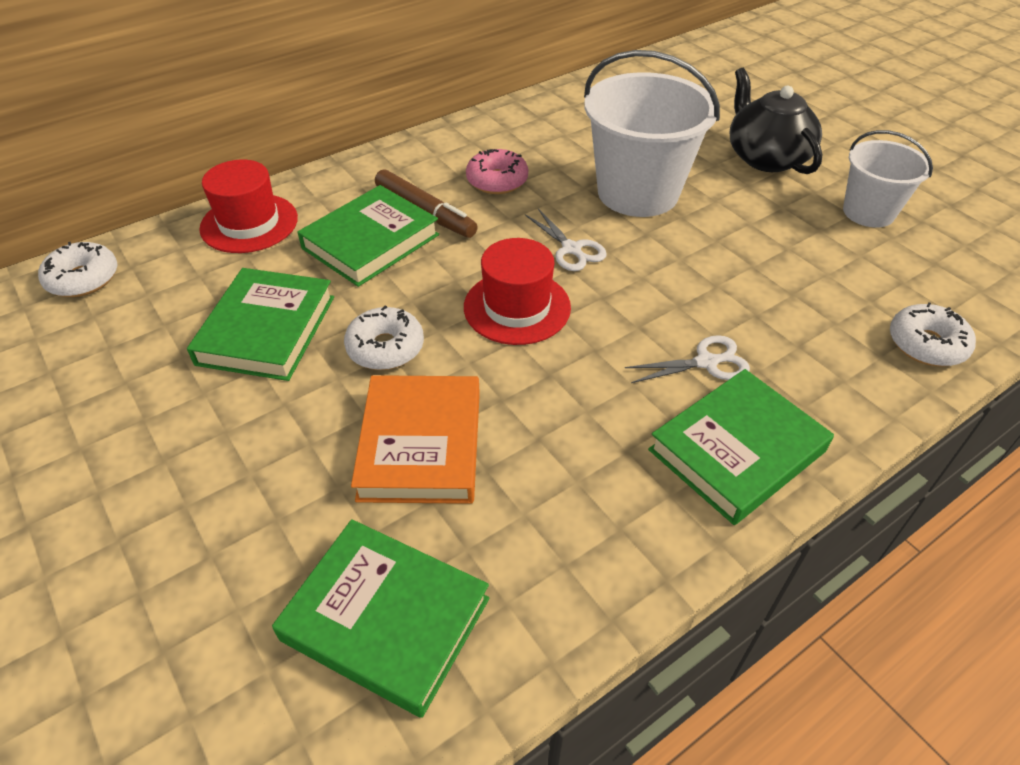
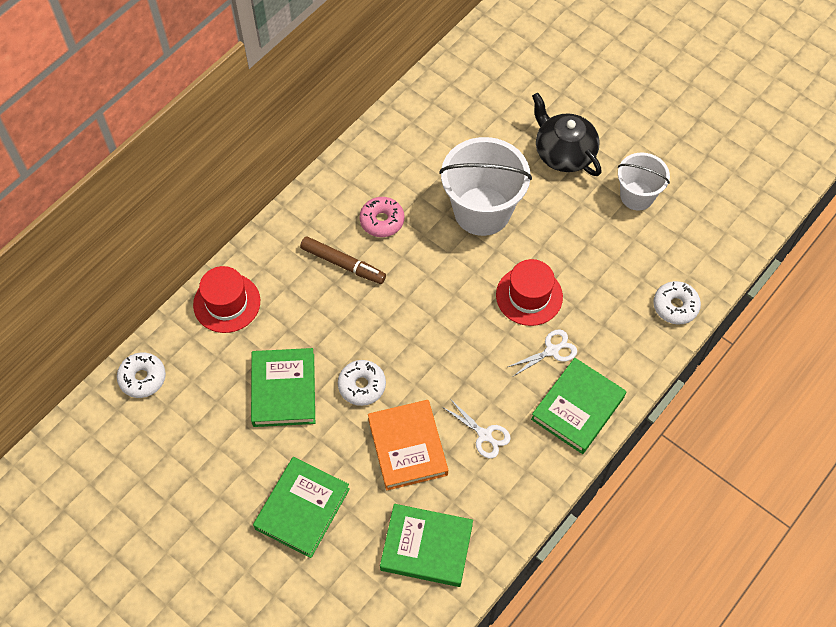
camera: 15 degrees left, 15 degrees up
(370, 241) = (317, 300): green book -> green book (302, 509)
(517, 307) = (430, 335): red hat -> red hat (529, 296)
(571, 249) = (451, 276): white scissors -> white scissors (484, 435)

